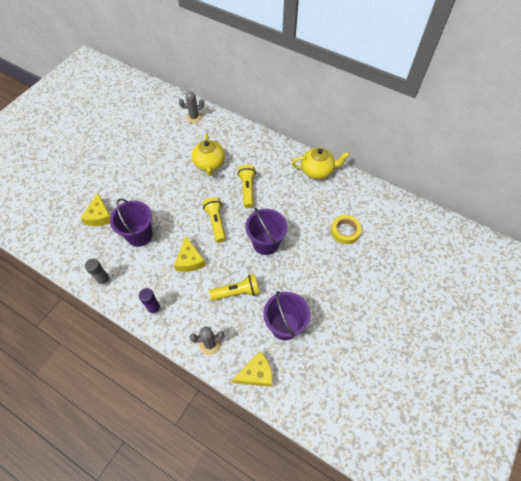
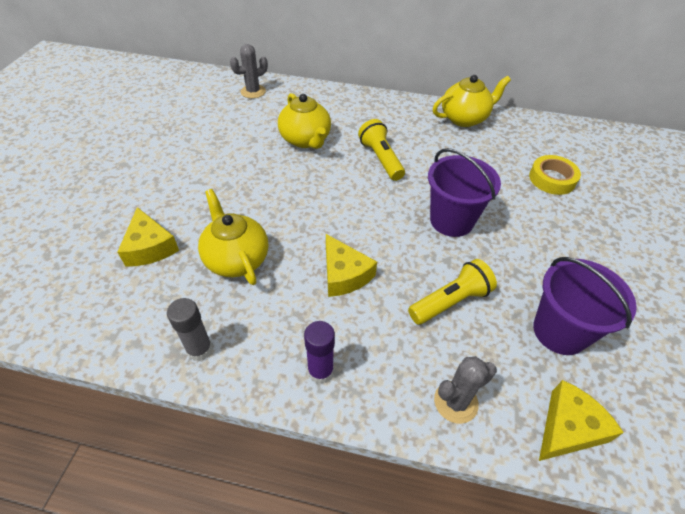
camera: 20 degrees left, 10 degrees down
(139, 235) = (236, 259): purple bucket -> yellow teapot
(216, 222) = (358, 211): yellow flashlight -> none

